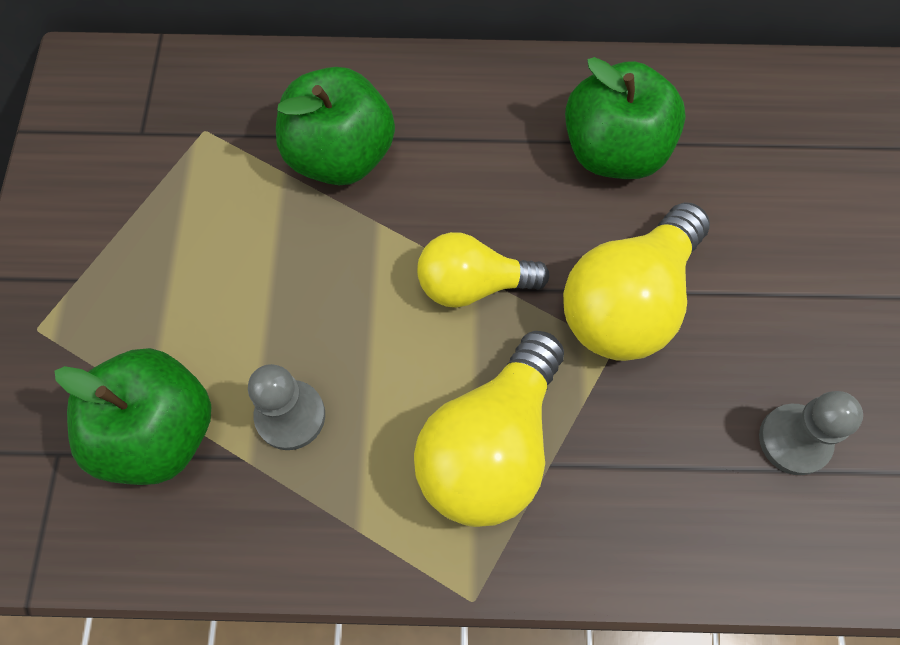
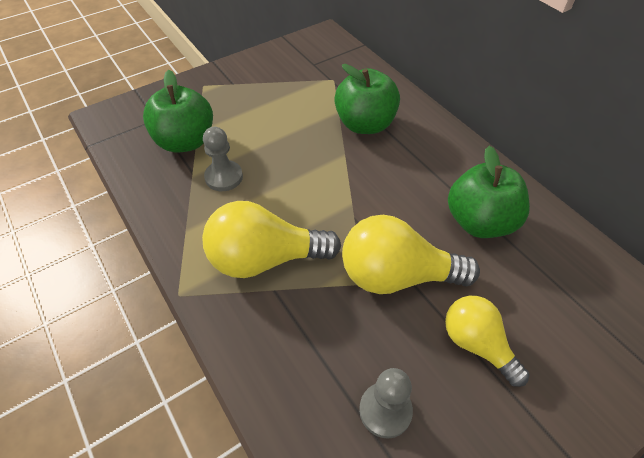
camera: 55 degrees right, 15 degrees down
(472, 284) = (345, 205): yellow light bulb -> yellow light bulb (477, 344)

